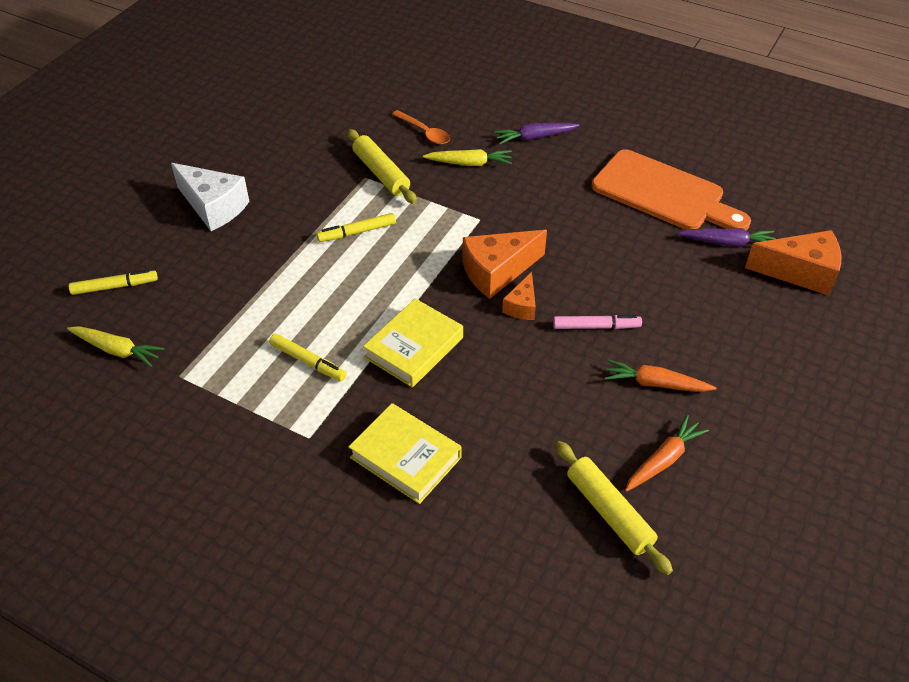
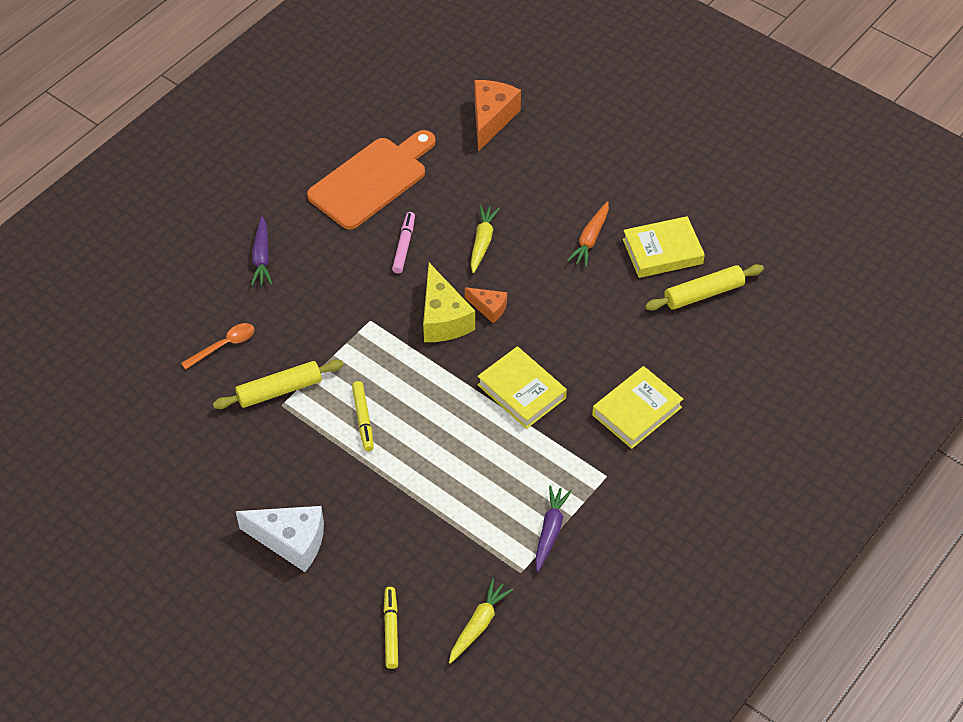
camera: 80 degrees left, 5 degrees up
(213, 207) = (291, 541): white cheese -> white cheese turned 60 degrees clockwise
(308, 361) = (522, 471): yellow marker -> none
(469, 163) = (286, 315): yellow carrot -> yellow carrot (482, 242)
(497, 272) = (443, 318): orange cheese -> yellow cheese
(596, 326) = (523, 263): pink marker -> pink marker (404, 246)
(664, 459) = (662, 251): orange carrot -> yellow book
(727, 243) = (446, 154): purple carrot -> purple carrot (550, 531)

